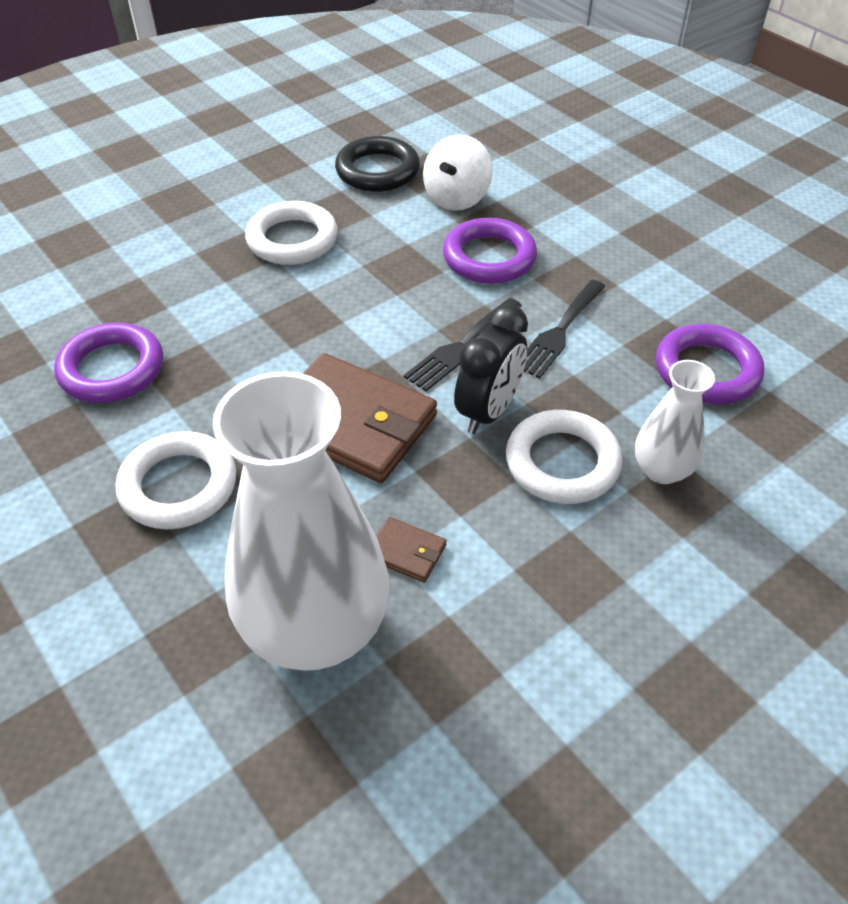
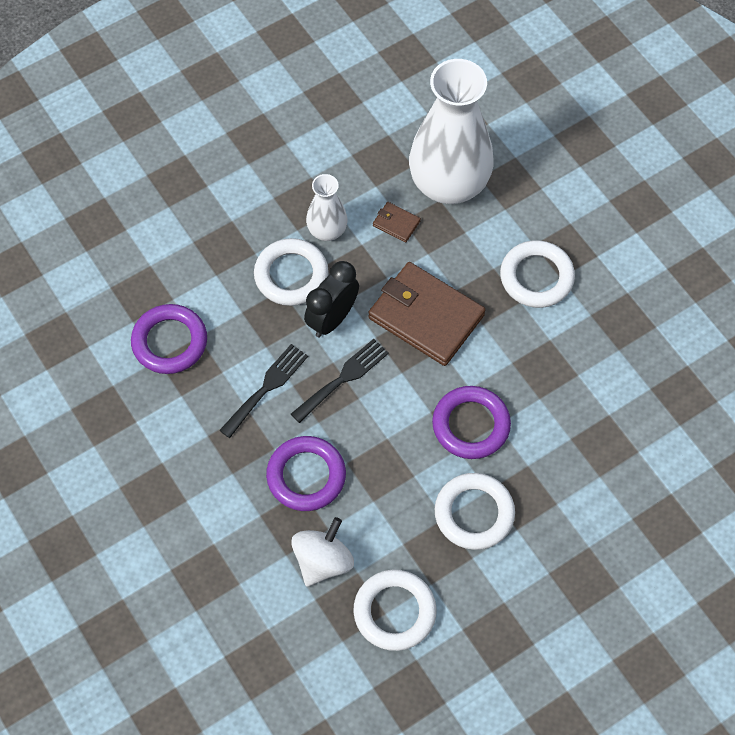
camera: 175 degrees left, 15 degrees up
(112, 369) = (600, 377): purple ring -> purple ring (471, 425)
(377, 171) = (394, 612): black ring -> white ring
(662, 470) = (229, 265): white vase -> white vase (327, 231)

